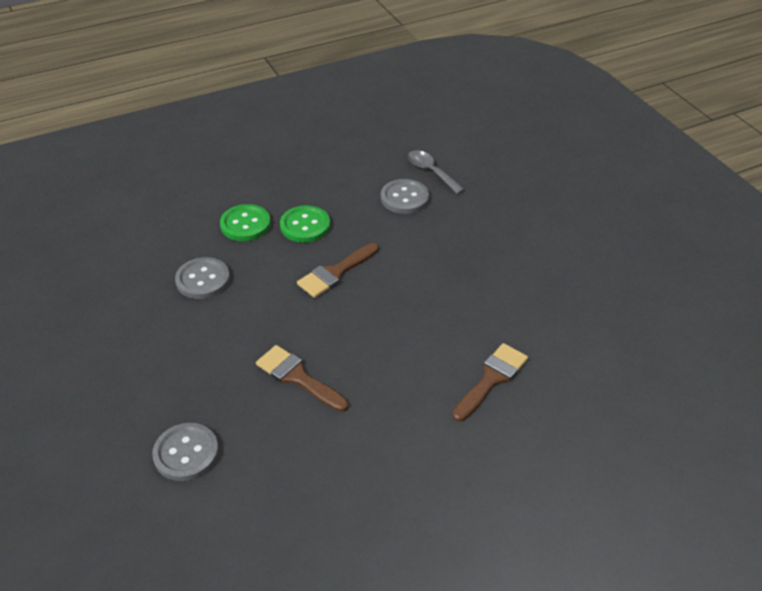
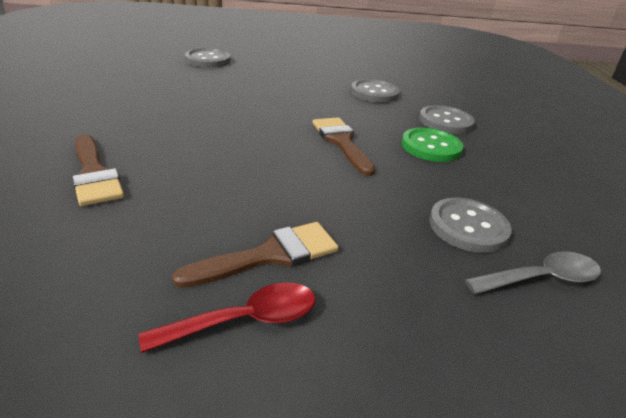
camera: 110 degrees right, 10 degrees down
(245, 224) = (445, 122): green button -> grey button
(297, 377) = (227, 98): brown brush -> brown brush (270, 255)
(542, 255) = (245, 320): none -> red spoon

